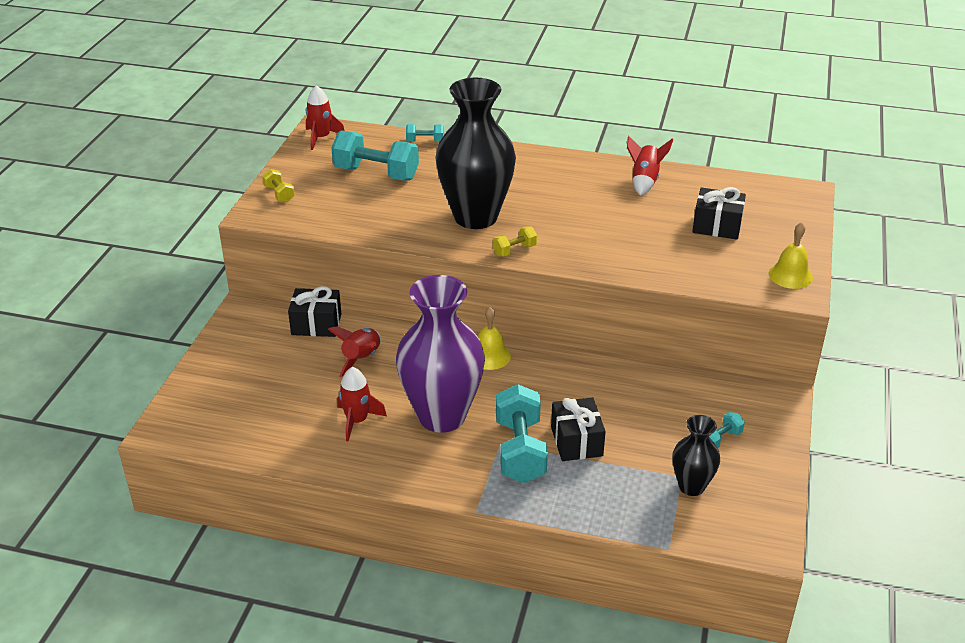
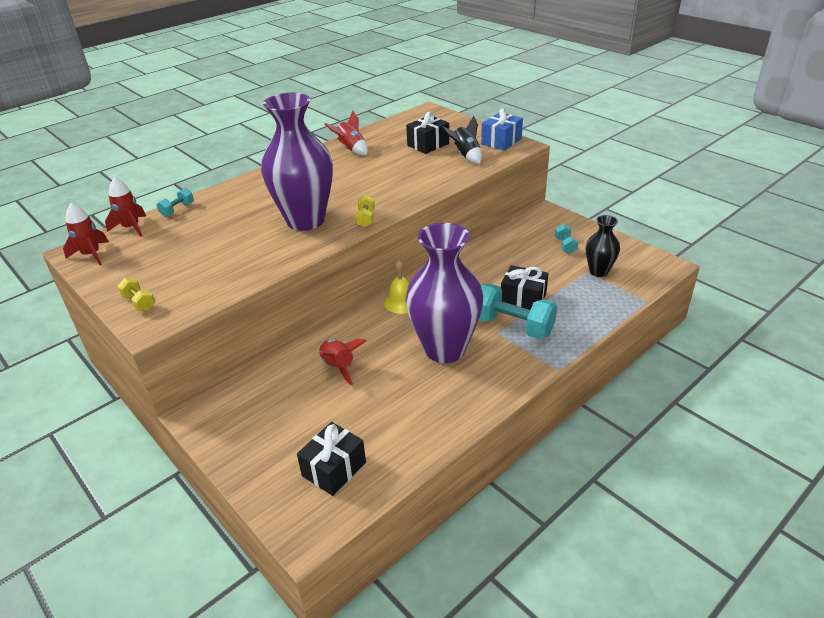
camera: 55 degrees left, 0 degrees up
(279, 194) = (139, 302): yellow dumbbell -> yellow dumbbell turned 45 degrees clockwise
(316, 324) = (268, 377): black gift -> black gift (334, 469)
(357, 421) = (410, 396): red rocket -> red rocket (131, 228)
(376, 173) = (185, 244): turquoise dumbbell -> none
(475, 217) = (305, 220): black vase -> purple vase
(721, 262) = (465, 156): none -> black rocket
(790, 275) = (501, 141): yellow bell -> blue gift

